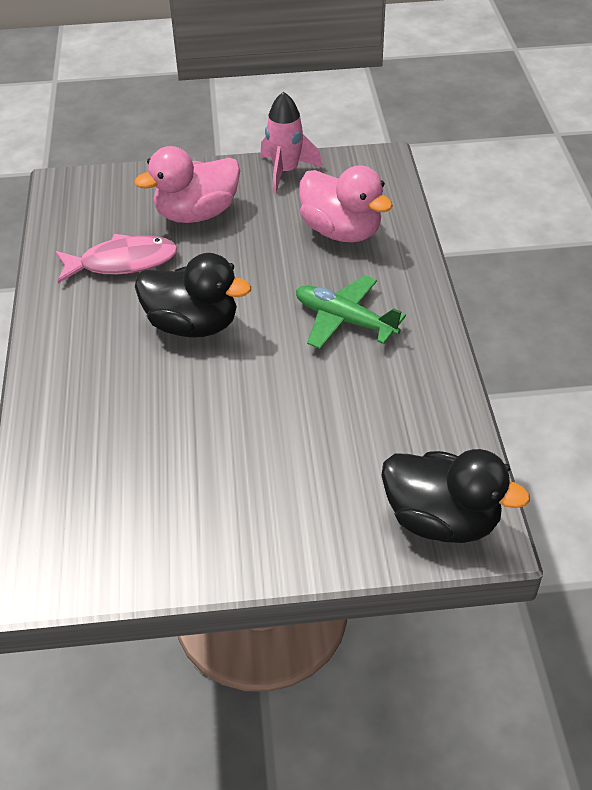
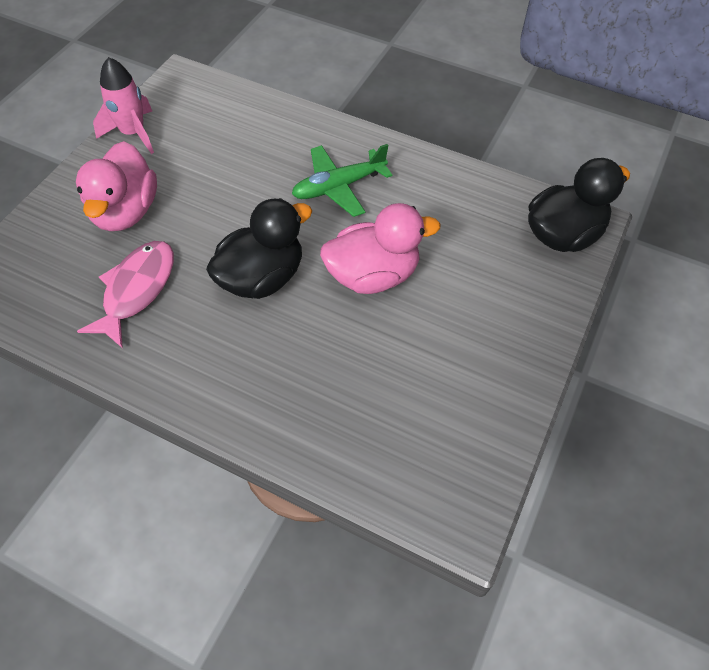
camera: 60 degrees left, 10 degrees up
(341, 231) = (240, 139): pink duck -> pink duck (373, 275)

